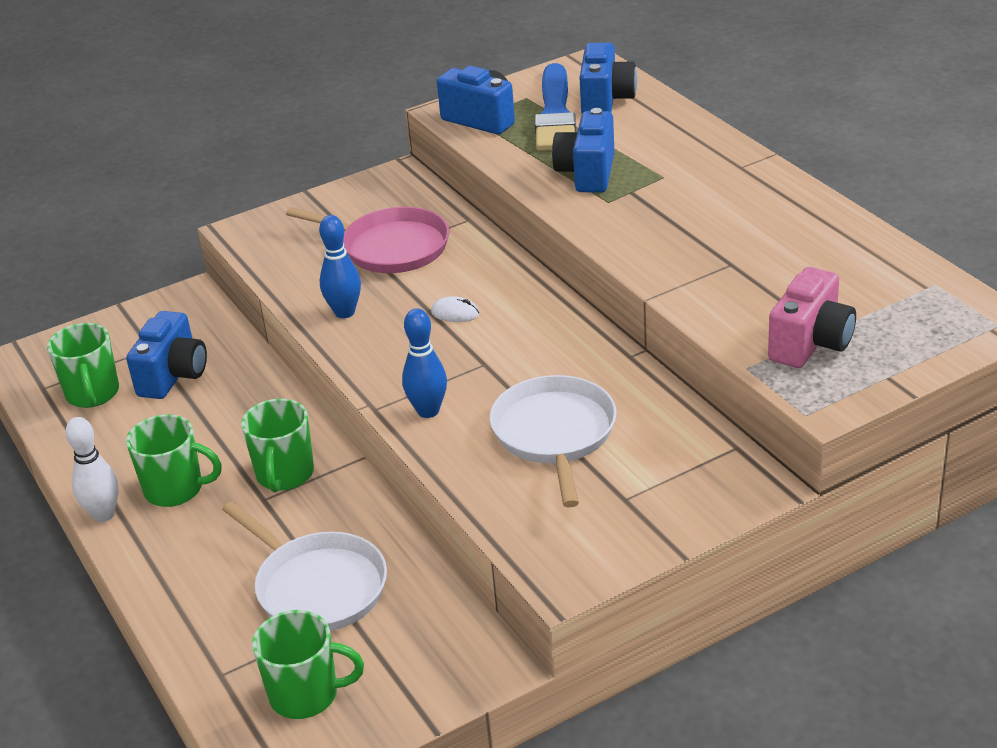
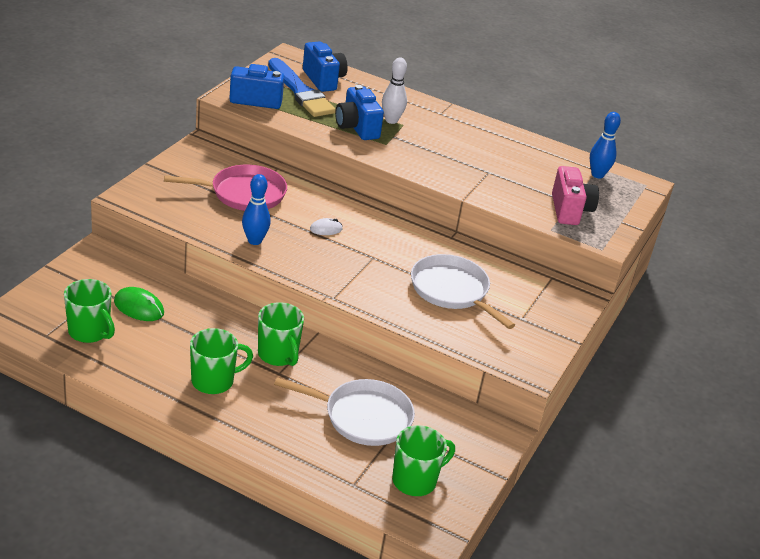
camera: 40 degrees left, 0 degrees up
(103, 514) = (179, 409): white bowling pin -> white bowling pin (391, 120)
(173, 376) = (139, 307): blue camera -> green mouse
(428, 411) = (367, 292): blue bowling pin -> blue bowling pin (597, 175)

